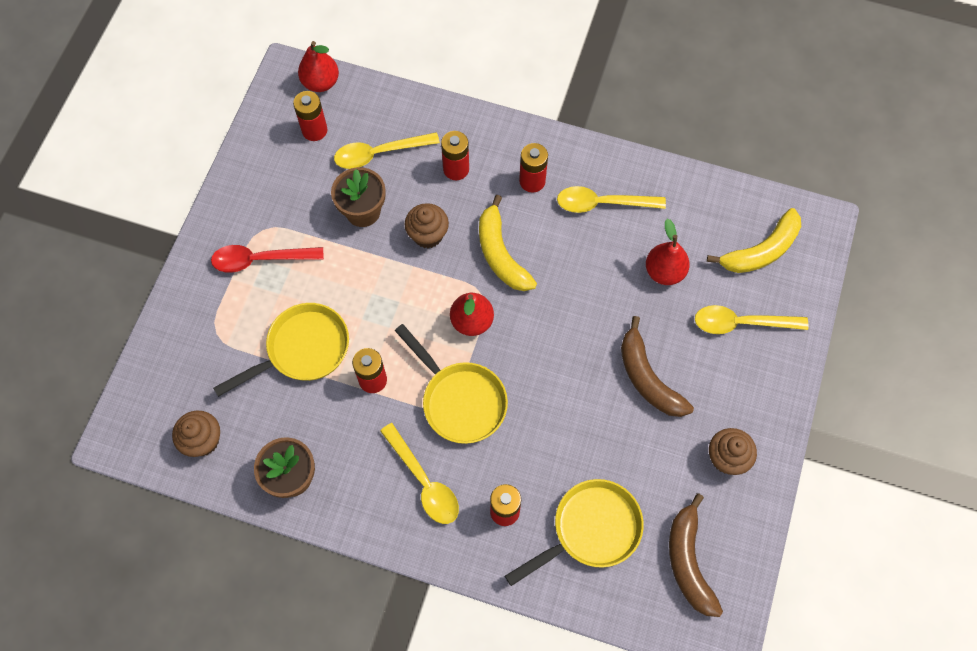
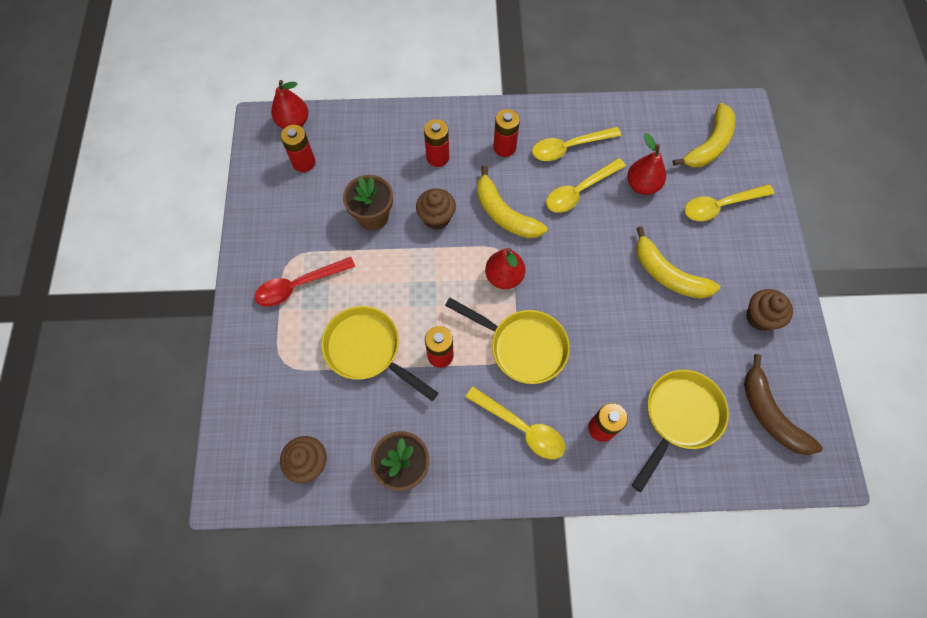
camera: 20 degrees left, 0 degrees up
(302, 350) = (367, 350): yellow pan -> yellow pan turned 90 degrees counterclockwise
(378, 153) = (367, 165): yellow spoon -> yellow spoon (579, 191)
(647, 378) = (668, 274): brown banana -> yellow banana

